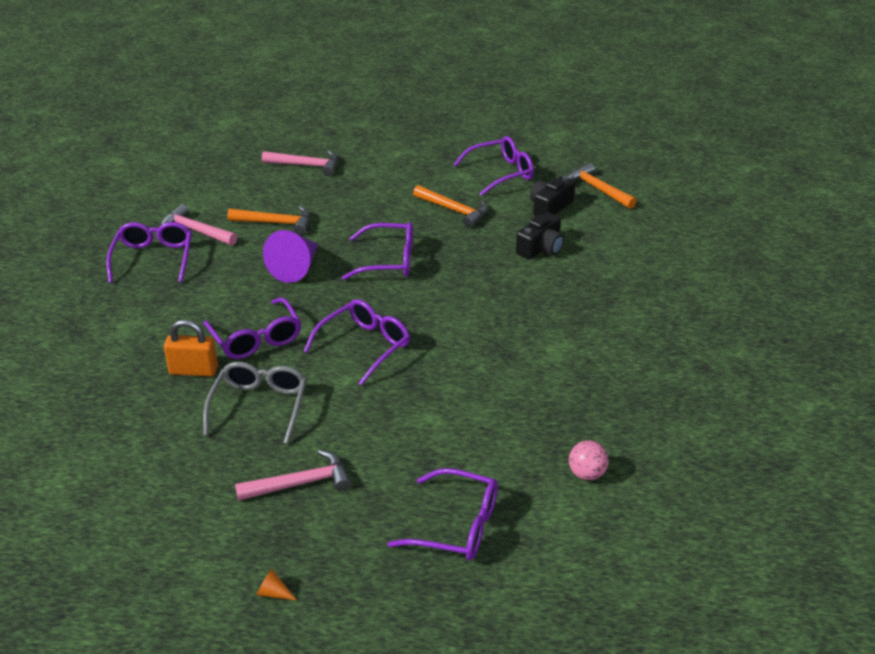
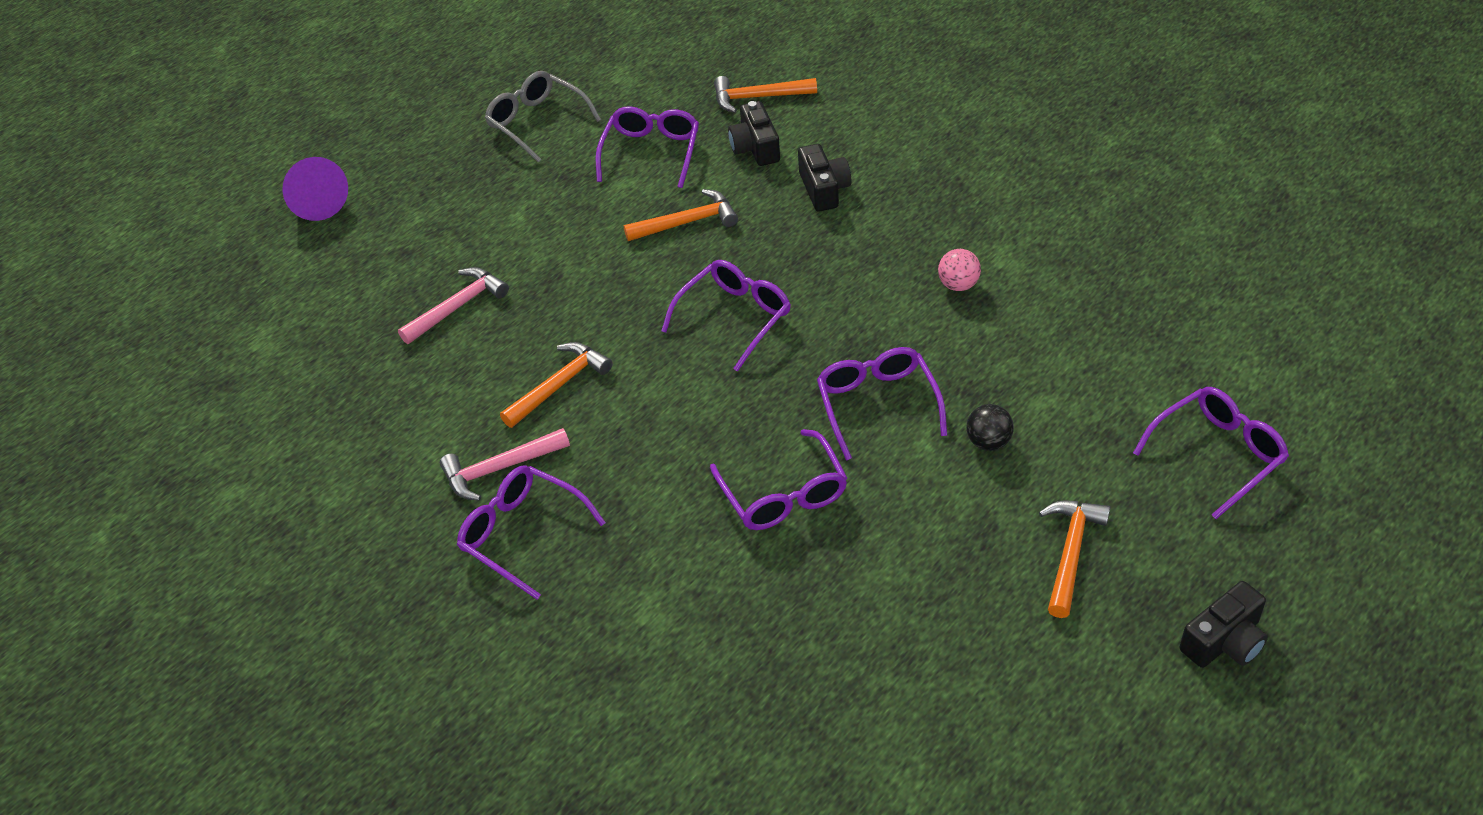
camera: 50 degrees left, 10 degrees up
(193, 370) = (798, 576): orange padlock -> none
(256, 338) = (783, 494): purple glasses -> purple glasses turned 60 degrees clockwise
(259, 406) = (913, 539): grey glasses -> grey glasses (537, 122)
(273, 593) = (1224, 641): orange cone -> black camera
(296, 268) = (673, 403): purple cone -> purple cone (317, 201)
(301, 483) = (1070, 553): pink hammer -> orange hammer
(372, 407) = (988, 442): none -> black ball
(587, 474) = (1206, 327): pink ball -> pink ball (958, 285)

